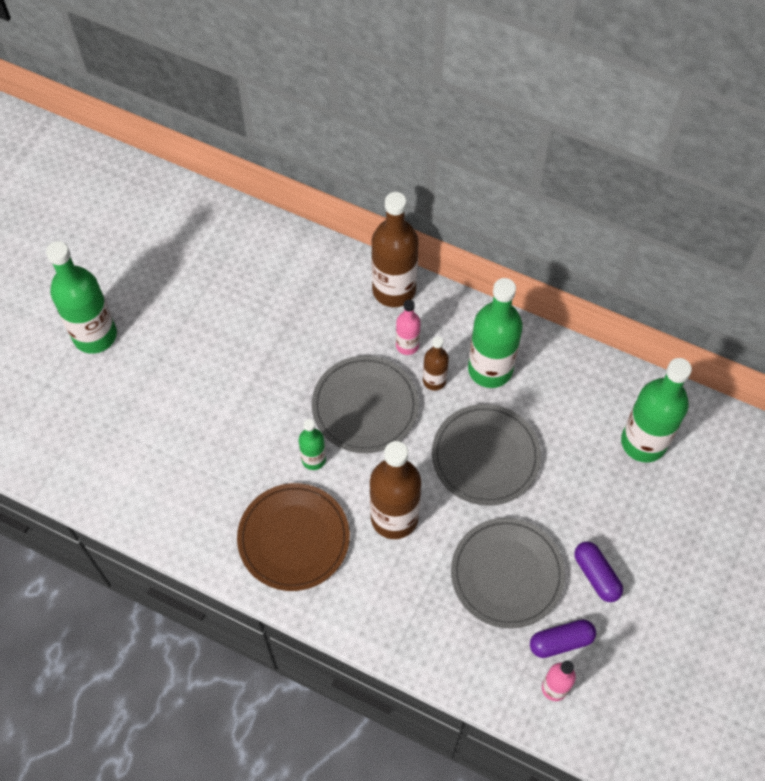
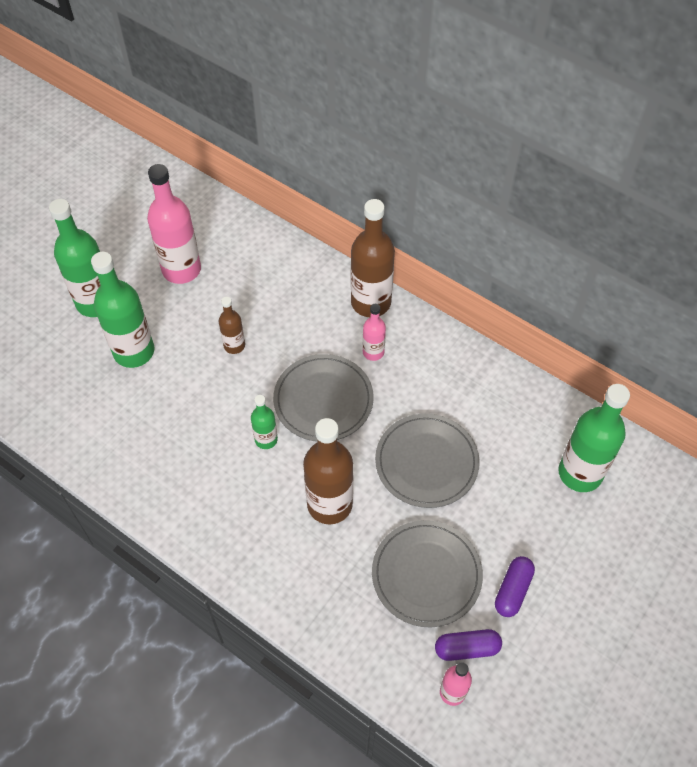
camera: 10 degrees right, 5 degrees down
(180, 283) = (181, 269): none -> pink bottle
(293, 538) = (232, 508): brown plate -> none
(434, 380) = (392, 387): brown bottle -> brown bottle (234, 345)
(490, 369) = (446, 384): green bottle -> green bottle (134, 351)
(596, 575) = (513, 590): purple capsule -> purple capsule turned 45 degrees clockwise

